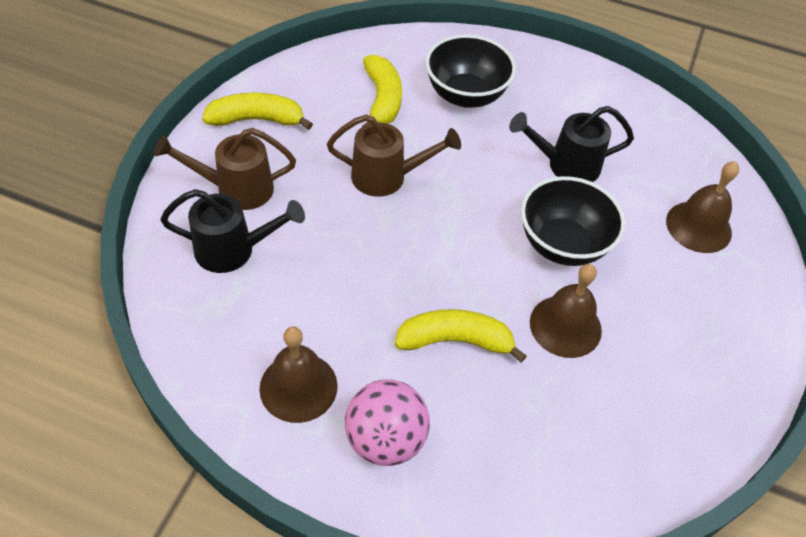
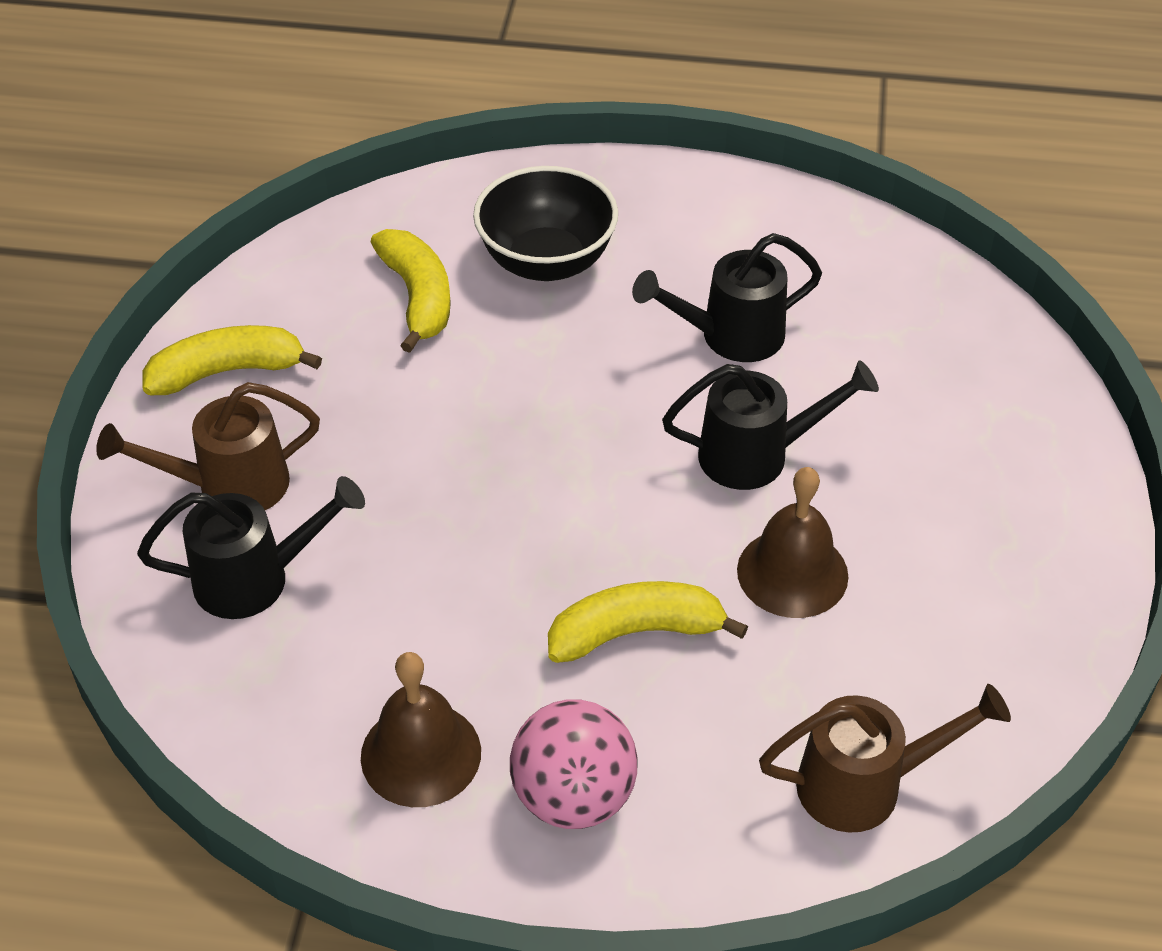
camera: 10 degrees left, 5 degrees down
(387, 177) = (461, 415): brown watering can -> brown watering can (864, 785)
(562, 244) = (757, 455): black bowl -> black watering can
(698, 226) = (950, 383): brown bell -> none

